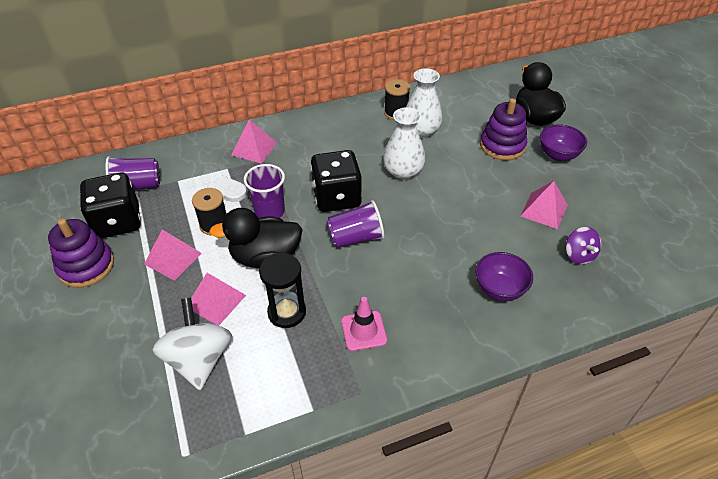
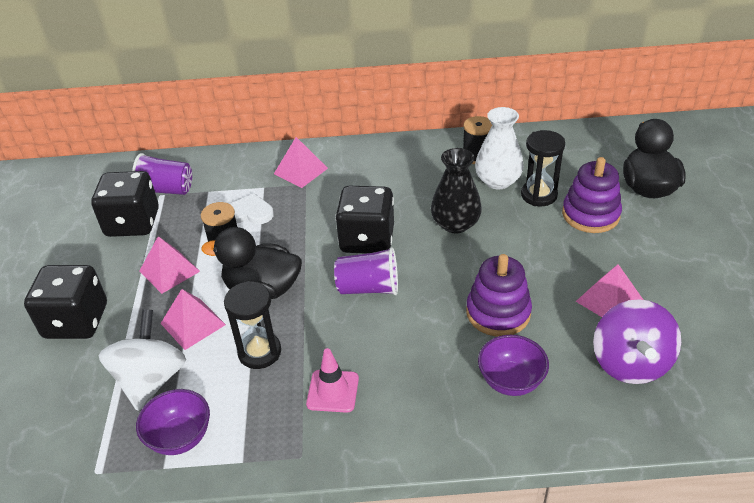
camera: 20 degrees right, 5 degrees down
(86, 266) = (85, 262): purple stacking toy -> purple stacking toy (498, 312)
(102, 323) = (76, 321): none -> black dice
(269, 212) = (288, 241): purple cup -> none
(403, 171) = (455, 224): white vase -> black vase
(457, 137) = (539, 195): none -> black hourglass
(558, 155) = (658, 237): purple bowl -> purple bowl (180, 437)
(579, 255) = (630, 363): purple spinning top -> purple spinning top, size x1.73

